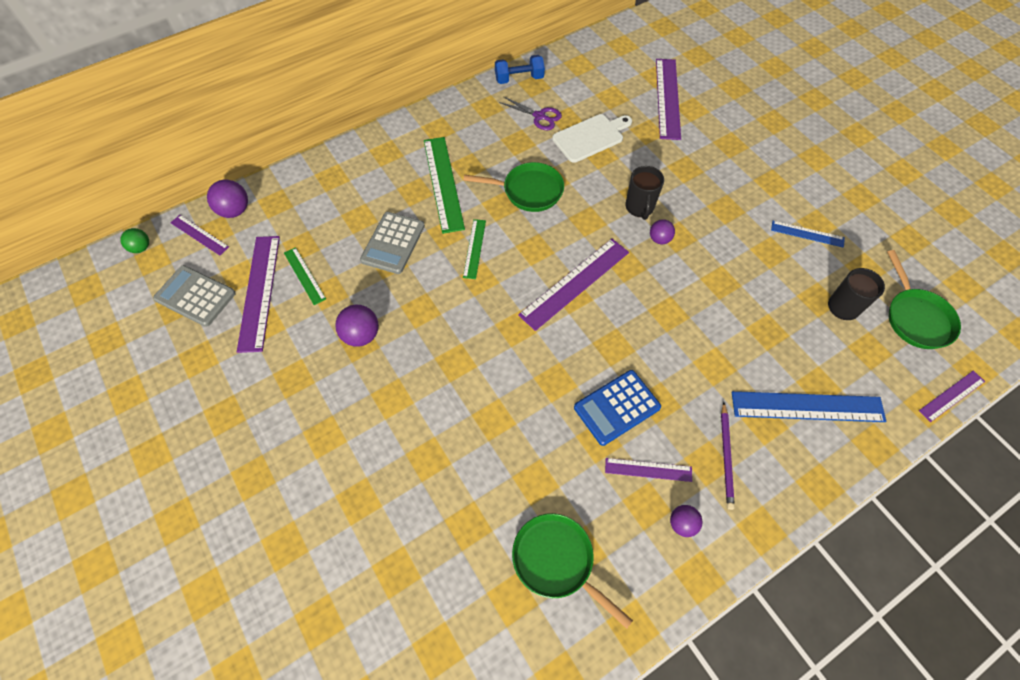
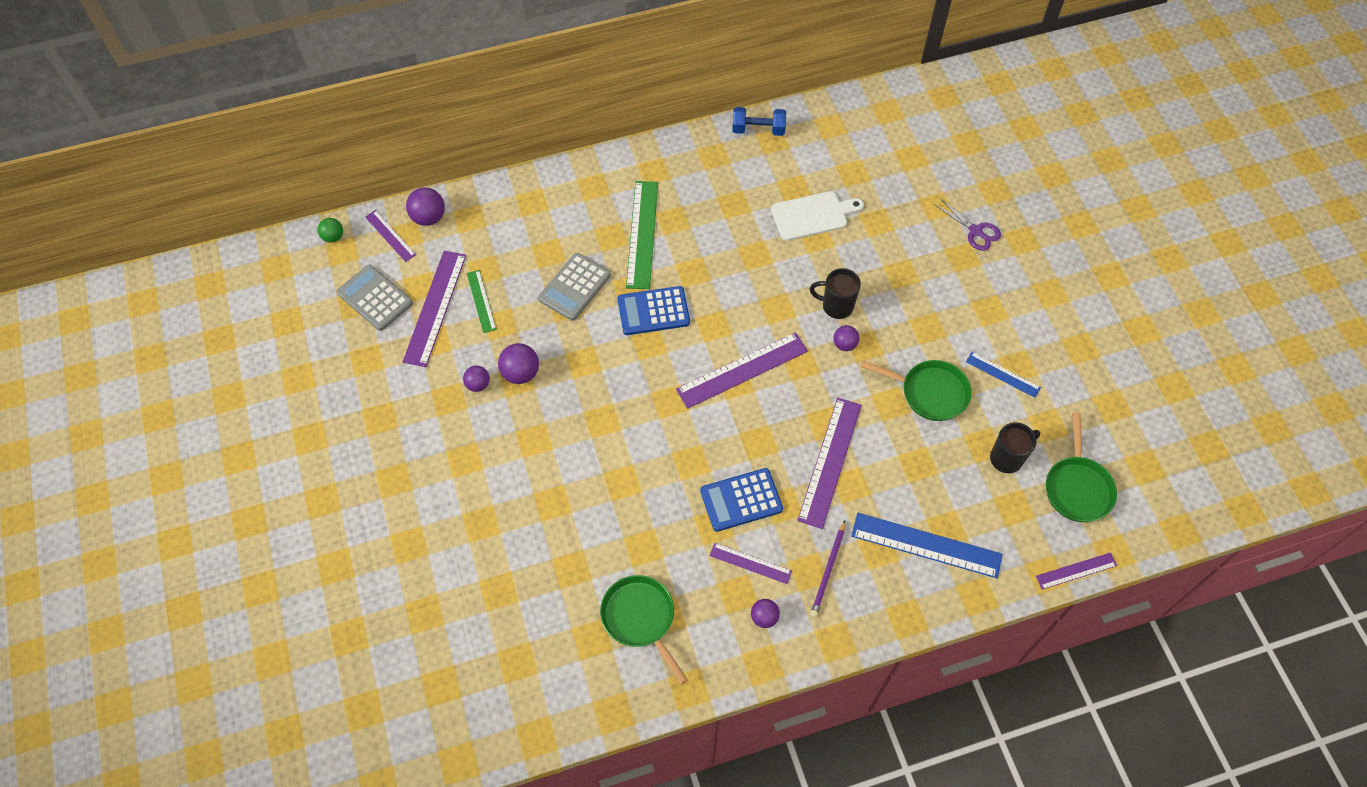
camera: 15 degrees right, 0 degrees up
(320, 356) = (478, 384): none -> purple ball
(474, 248) = (653, 311): green ruler -> blue calculator
(529, 191) = (727, 262): green pan -> green pan (930, 392)
(539, 116) = (765, 179): purple scissors -> purple scissors (975, 231)
(639, 208) = (836, 306): black mug -> black mug turned 90 degrees clockwise
(667, 98) = (914, 187): purple ruler -> purple ruler (830, 462)

